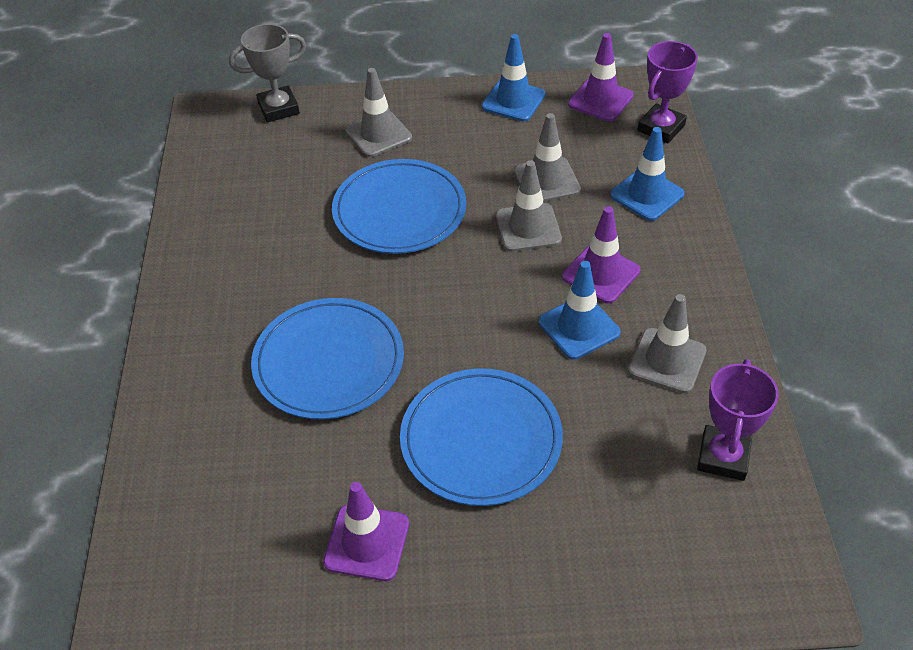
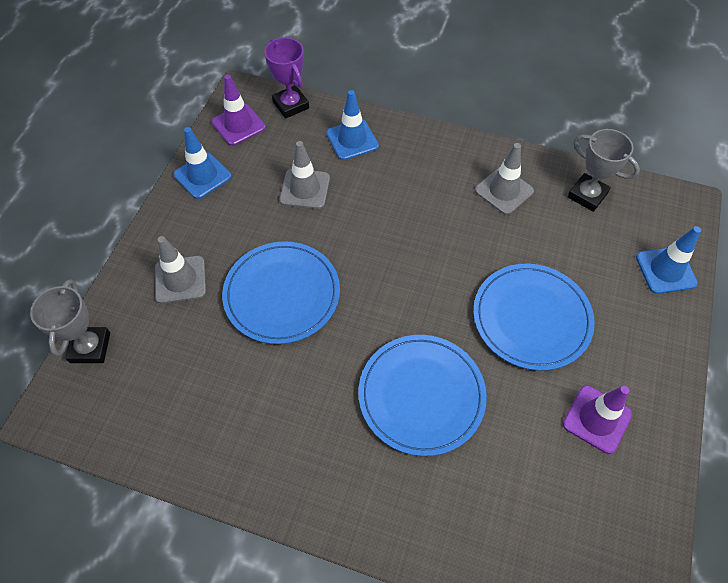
camera: 70 degrees left, 10 degrees up
(528, 228) = (347, 218): grey traffic cone -> none
(579, 327) = (456, 225): blue traffic cone -> blue traffic cone (665, 270)
(601, 274) = (413, 194): purple traffic cone -> none
(723, 457) = (587, 195): purple trophy -> grey trophy

